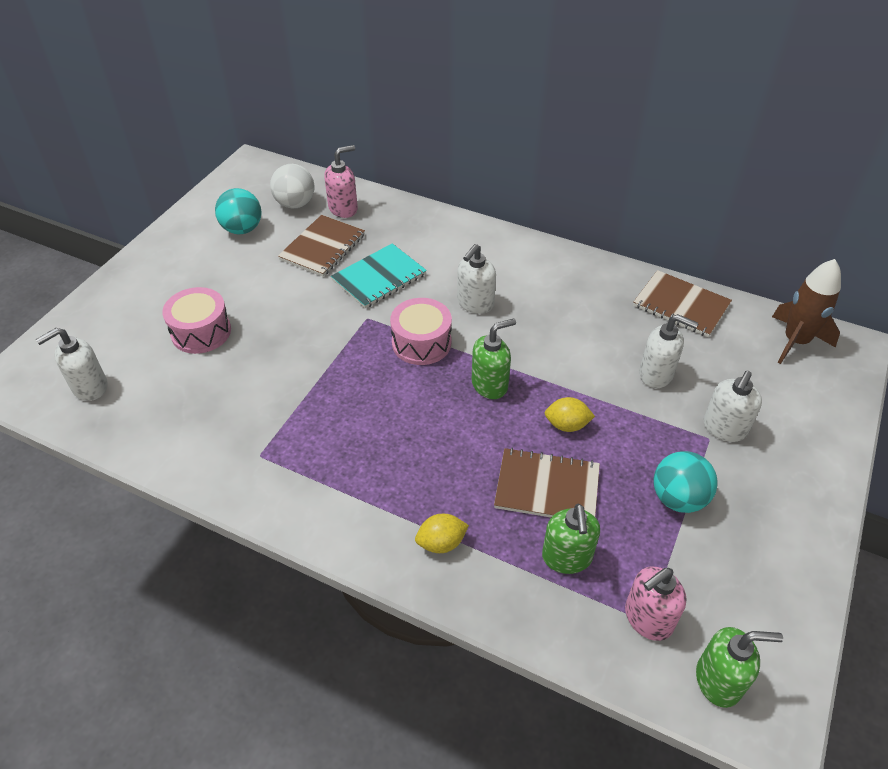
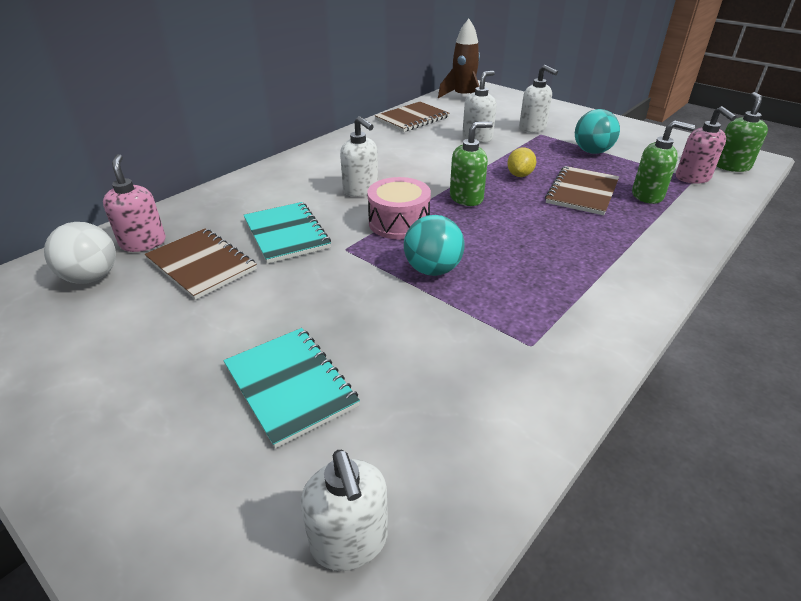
camera: 75 degrees left, 10 degrees down
(201, 332) = (290, 386): pink drum -> turquoise notebook
(242, 229) = (96, 329): turquoise ball -> turquoise ball (432, 270)
(441, 543) = (641, 244): yellow lemon -> none
(490, 385) = (466, 198): green soap dispenser -> green soap dispenser turned 75 degrees clockwise

